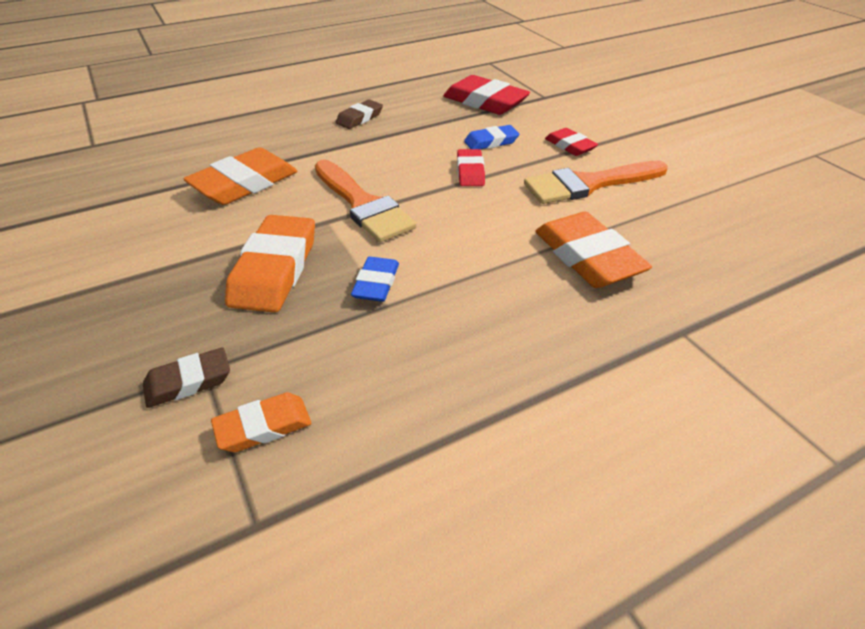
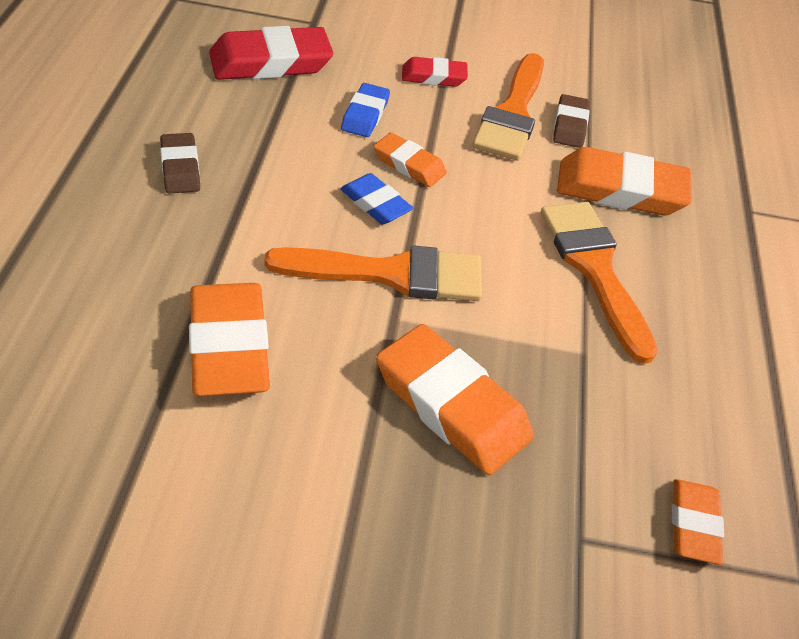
camera: 60 degrees left, 5 degrees up
(188, 381) = (591, 559): brown eraser -> brown eraser (569, 125)
(376, 283) = (544, 341): blue eraser -> blue eraser (375, 203)
(470, 172) = (409, 164): red eraser -> orange eraser
(480, 277) = (594, 269): none -> orange brush

